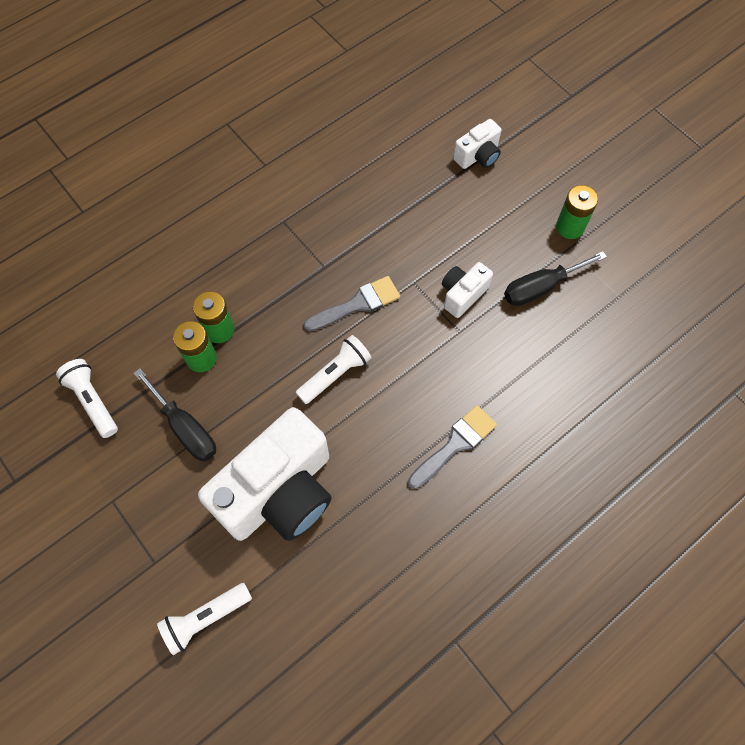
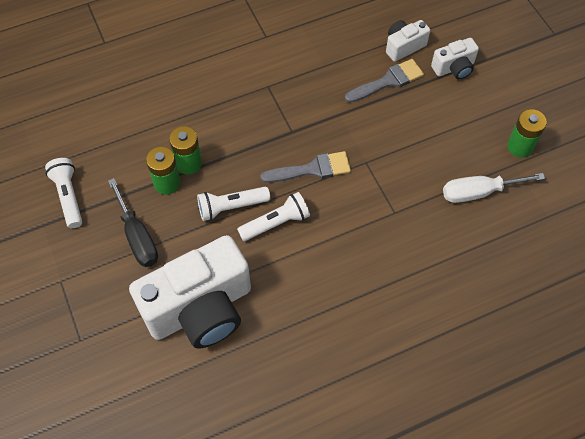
camera: 15 degrees right, 5 degrees down
(206, 618) = (109, 396): white flashlight -> white flashlight (231, 207)
(455, 444) = (363, 307): grey brush -> grey brush (388, 81)
(462, 294) = (406, 182): white camera -> white camera (403, 46)
(541, 287) = (478, 192): black screwdriver -> white screwdriver

